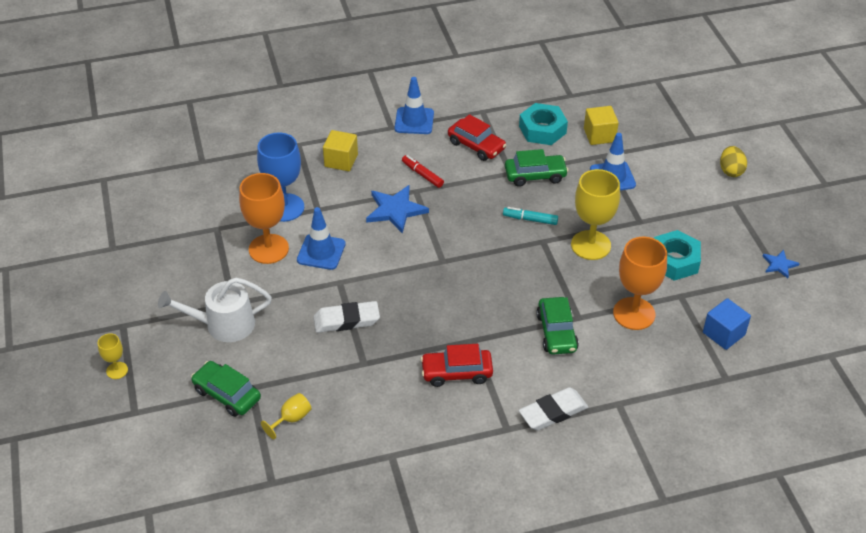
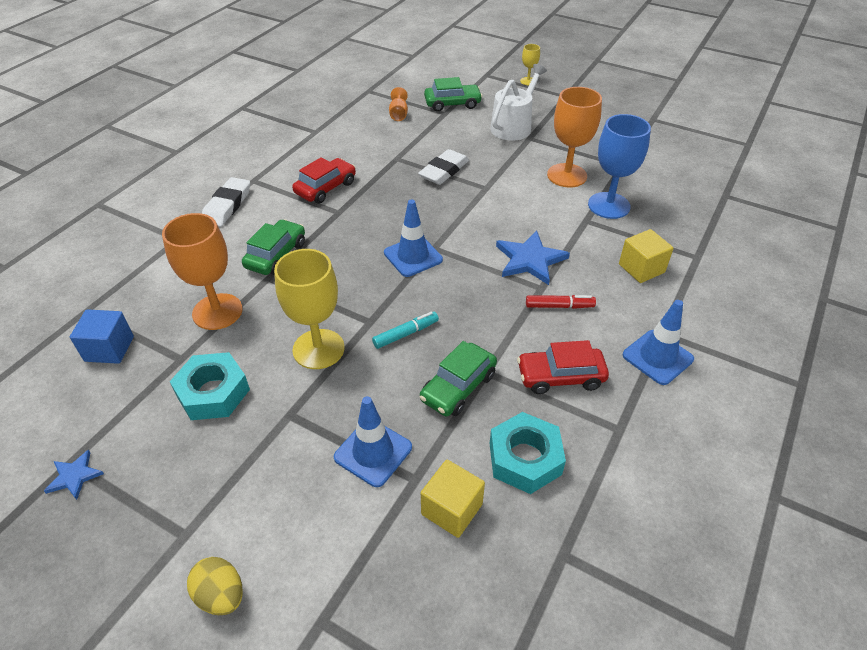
camera: 135 degrees right, 0 degrees up
(291, 419) = (398, 114): yellow goblet -> orange goblet
(321, 252) = (530, 196): blue traffic cone -> blue traffic cone (413, 256)
(556, 332) = (276, 255): green car -> green car turned 75 degrees clockwise

